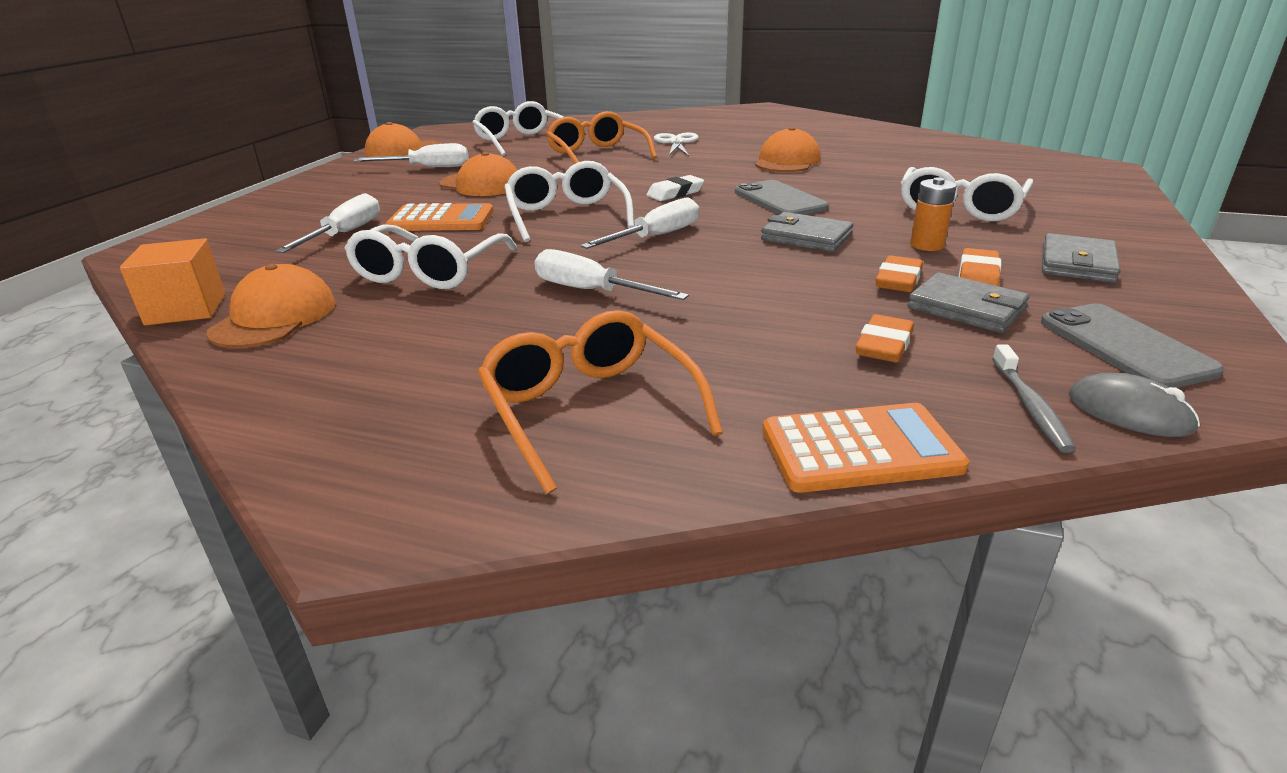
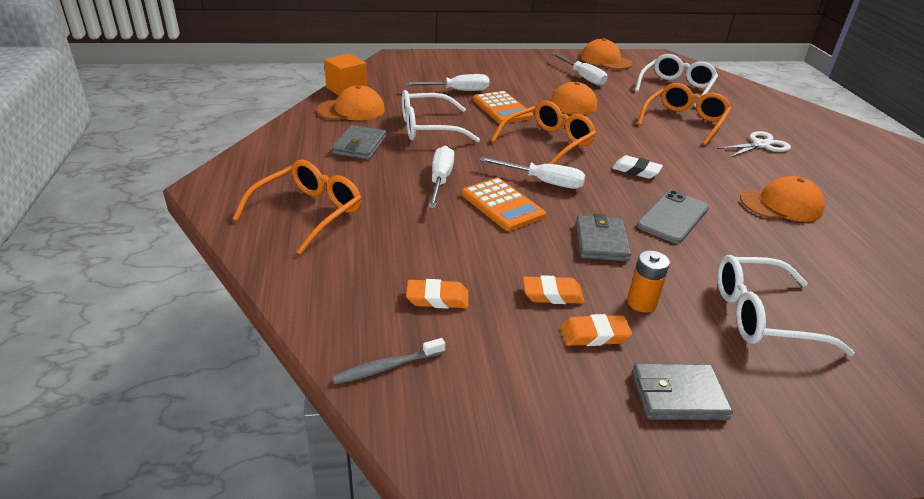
camera: 60 degrees right, 5 degrees up
(566, 216) = (548, 143): white glasses -> orange glasses
(860, 449) = (306, 302): orange calculator -> orange calculator (502, 205)
(966, 308) = (524, 331): grey wallet -> grey wallet (360, 146)
(1125, 346) = (512, 419): grey phone -> none
(1129, 412) = (402, 415): grey mouse -> none

